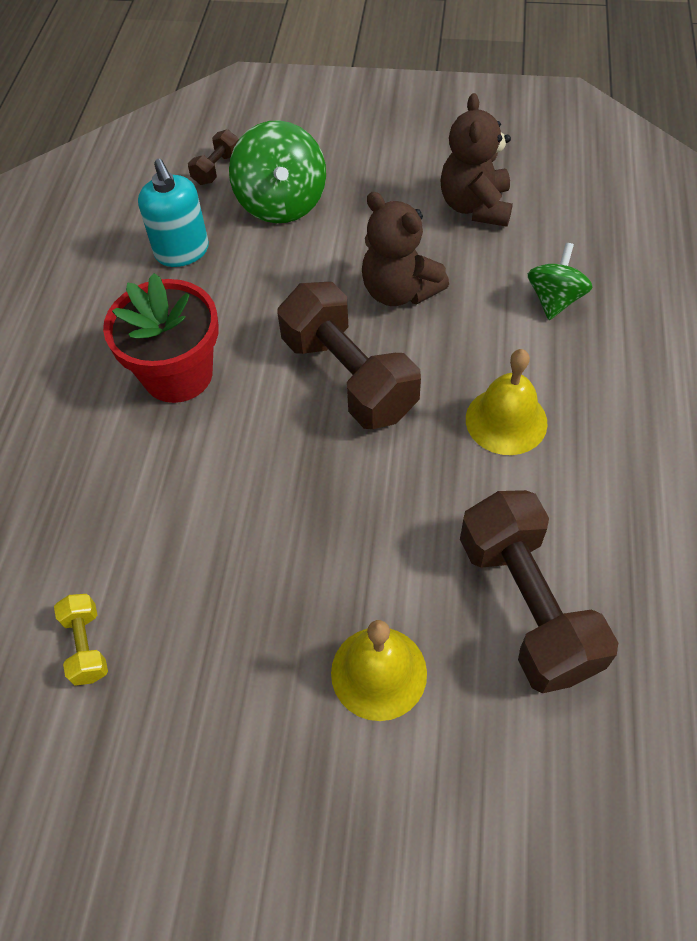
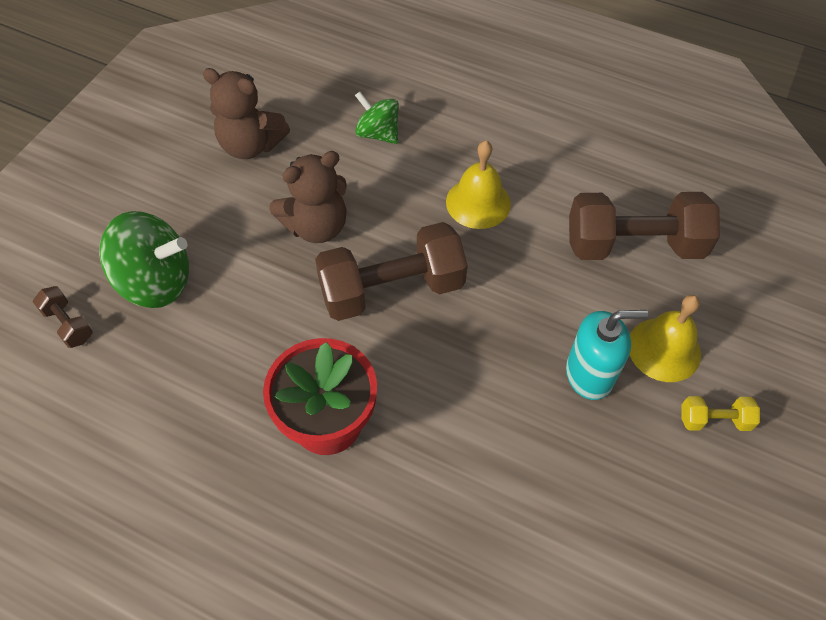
camera: 75 degrees left, 0 degrees up
(86, 645) = (592, 560): yellow dumbbell -> yellow dumbbell (714, 420)
(182, 252) = (169, 383): turquoise soap dispenser -> turquoise soap dispenser (589, 375)

